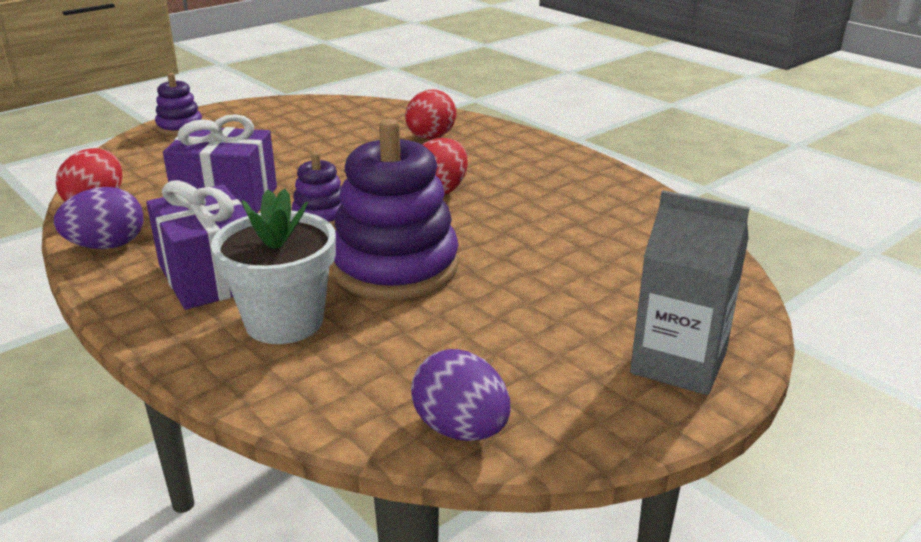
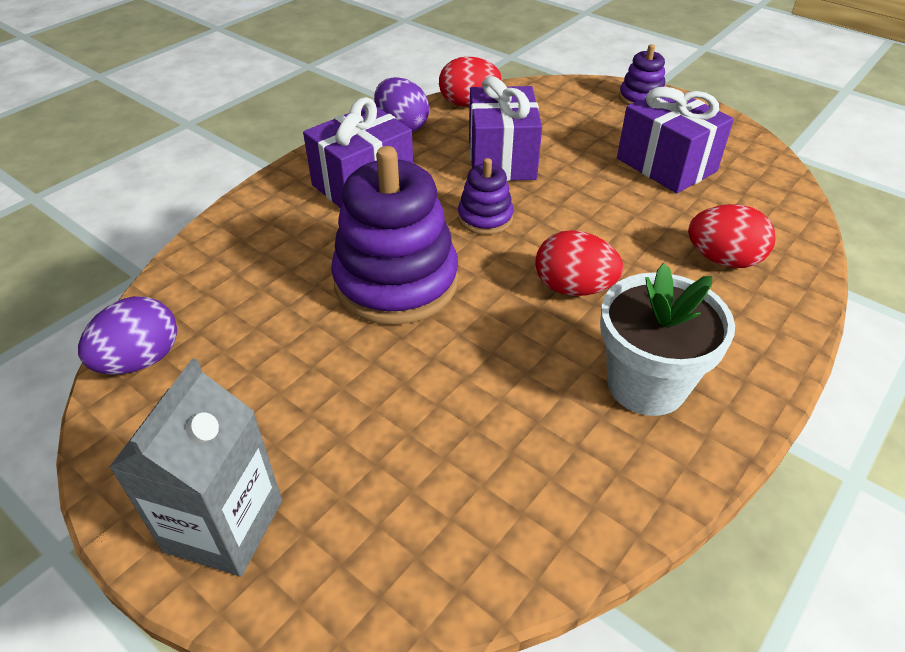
camera: 80 degrees right, 15 degrees up
(284, 322) = (297, 236): white flower pot -> white flower pot (646, 384)
(296, 135) = (666, 165): none -> purple gift

